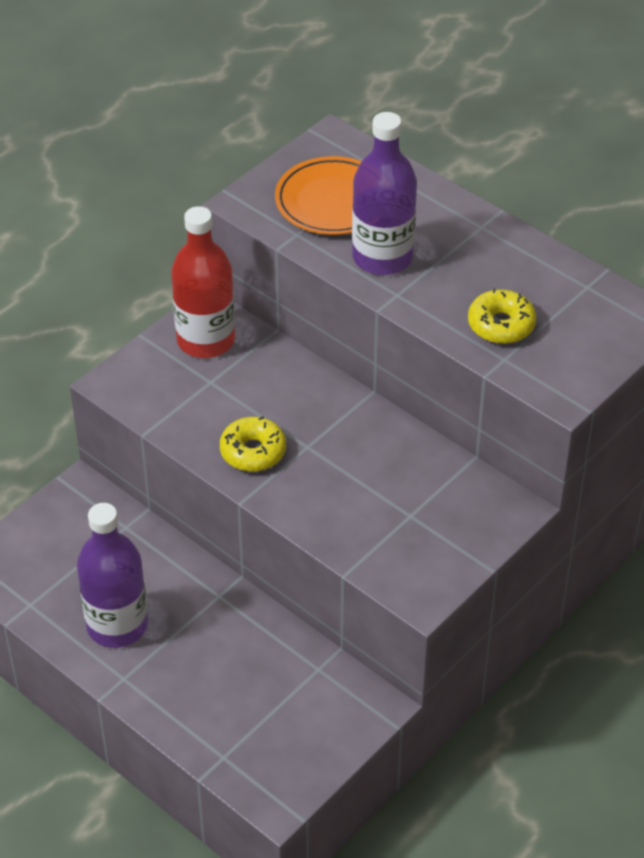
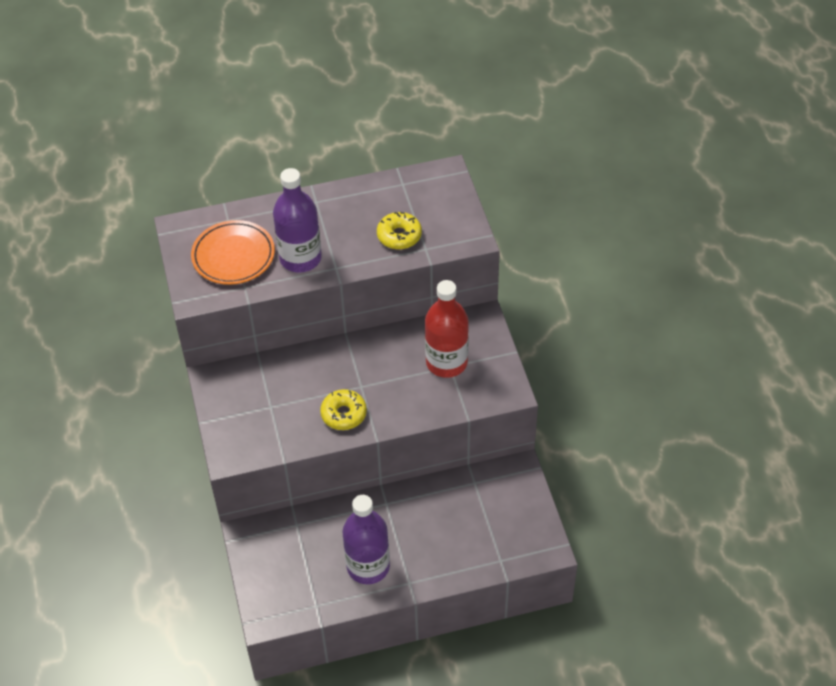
camera: 55 degrees left, 5 degrees up
(206, 340) = (235, 391): red bottle -> red bottle (446, 362)

